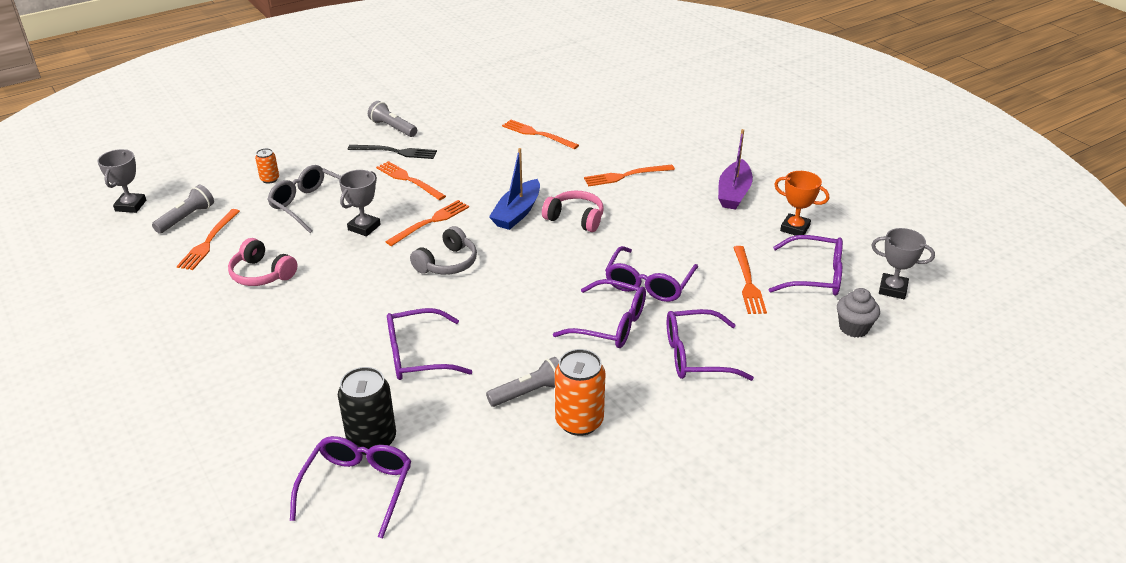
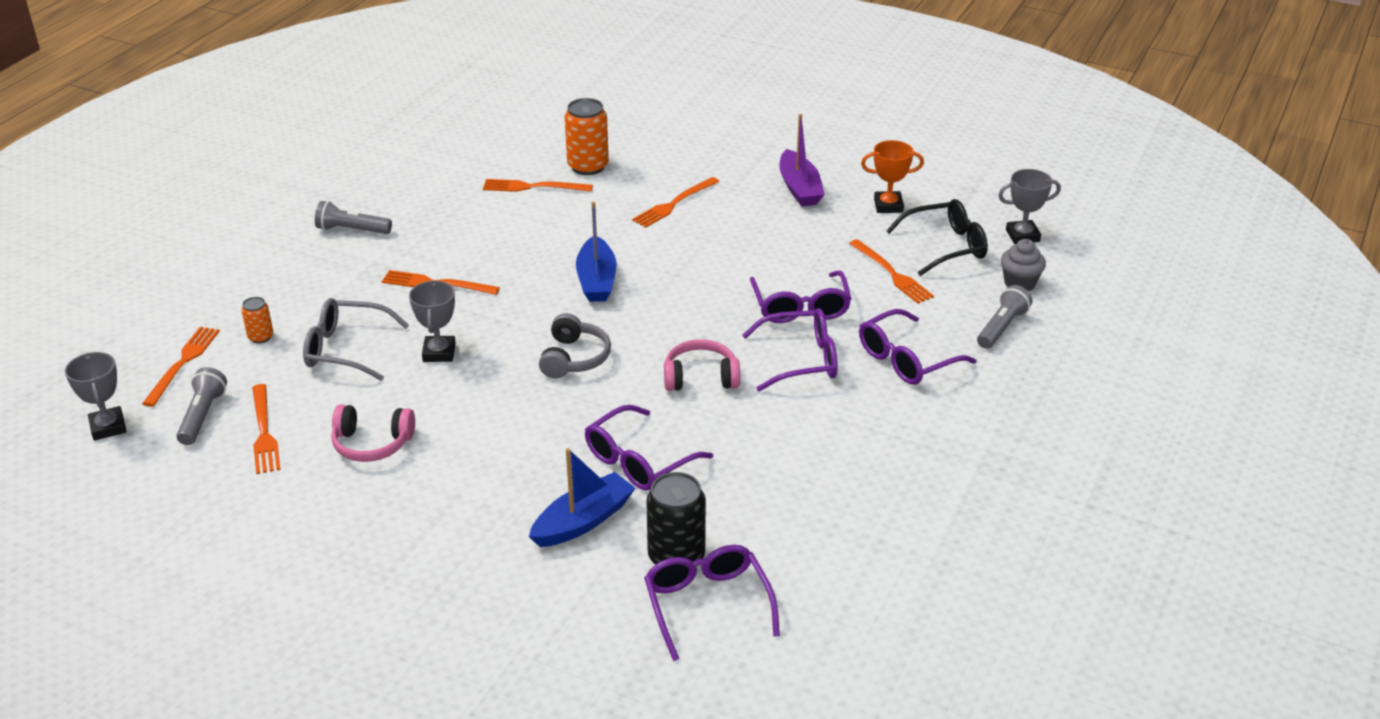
camera: 30 degrees left, 0 degrees up
(337, 384) = (583, 521): none -> blue boat
(395, 152) = (386, 257): black fork -> none
(430, 222) = (510, 321): orange fork -> orange fork (183, 363)
(529, 392) = (785, 452): grey flashlight -> grey flashlight (1002, 327)
(575, 218) = (664, 266): pink headphones -> pink headphones (700, 377)
(579, 421) = (857, 460): orange can -> orange can (588, 166)
(815, 276) = (946, 246): purple glasses -> black glasses

